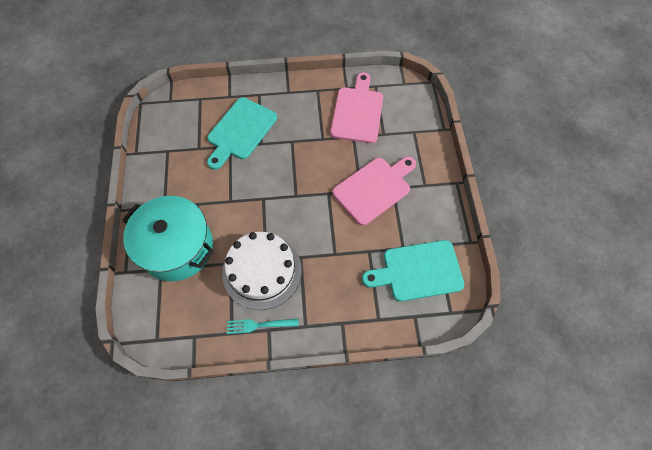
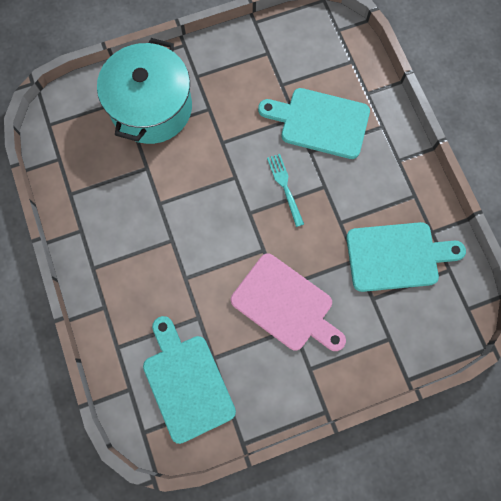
camera: 75 degrees right, 10 degrees up
(259, 325) = (83, 219): turquoise fork -> turquoise fork (285, 187)
(262, 271) = (145, 203): white cake -> none
(357, 112) = (397, 256): pink cutting board -> turquoise cutting board

